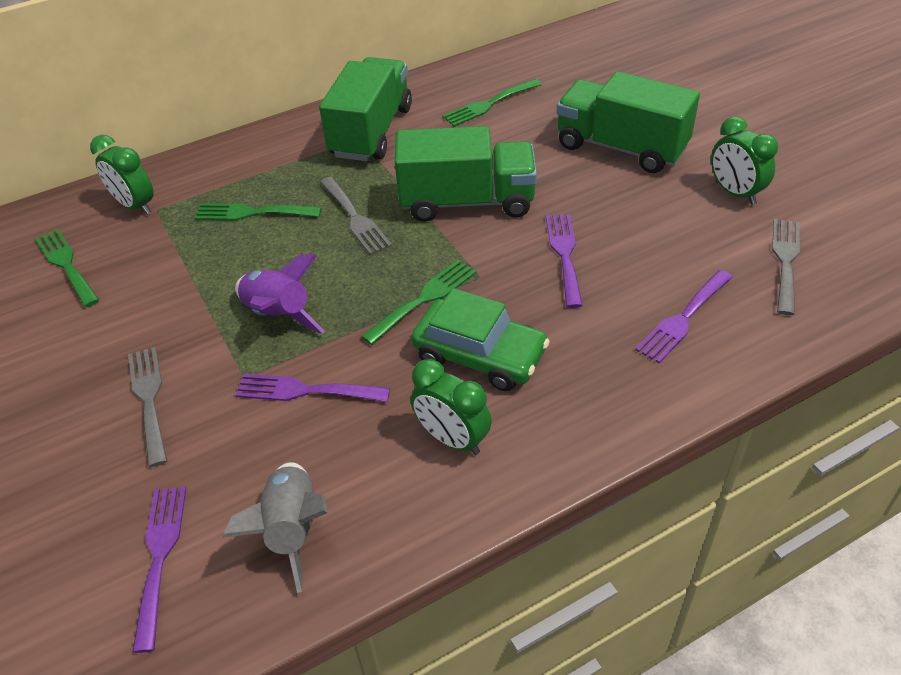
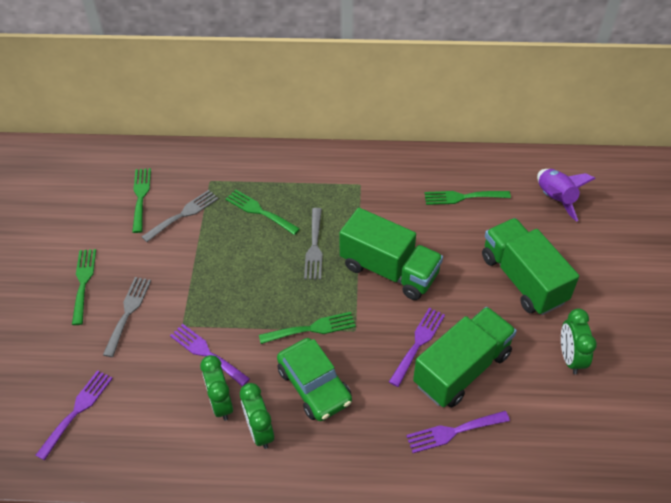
camera: 30 degrees right, 5 degrees up
(49, 396) = (83, 282): none -> green fork
(135, 206) = (200, 172): green clock -> green clock (221, 403)
(278, 315) = (226, 294): purple rocket -> purple rocket (555, 199)
(293, 529) = (145, 435): grey rocket -> none
(371, 132) = (371, 183): green truck -> green truck (462, 369)
(785, 261) = (557, 429): grey fork -> grey fork (183, 214)

